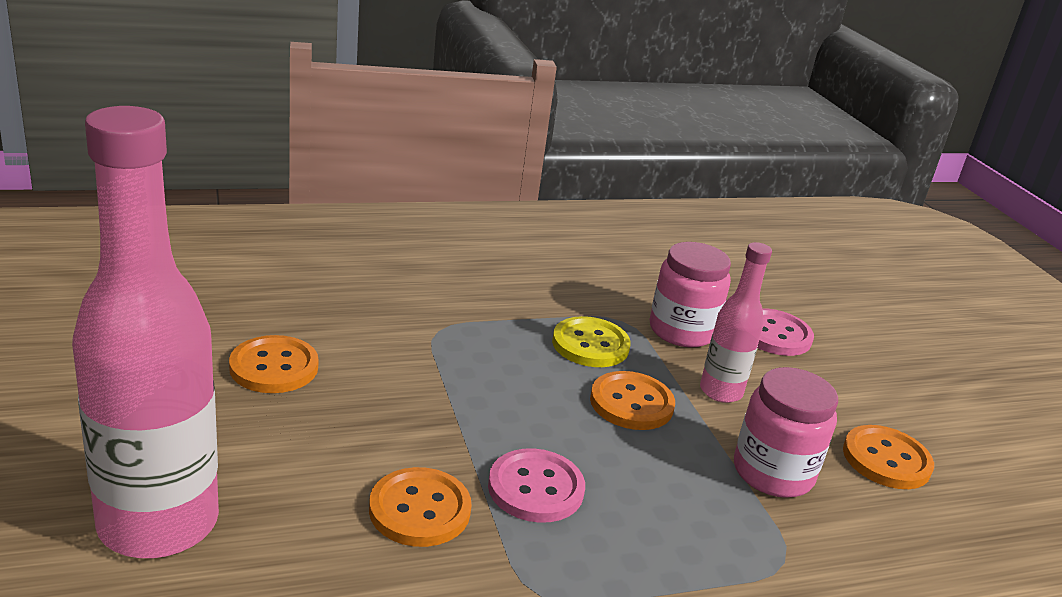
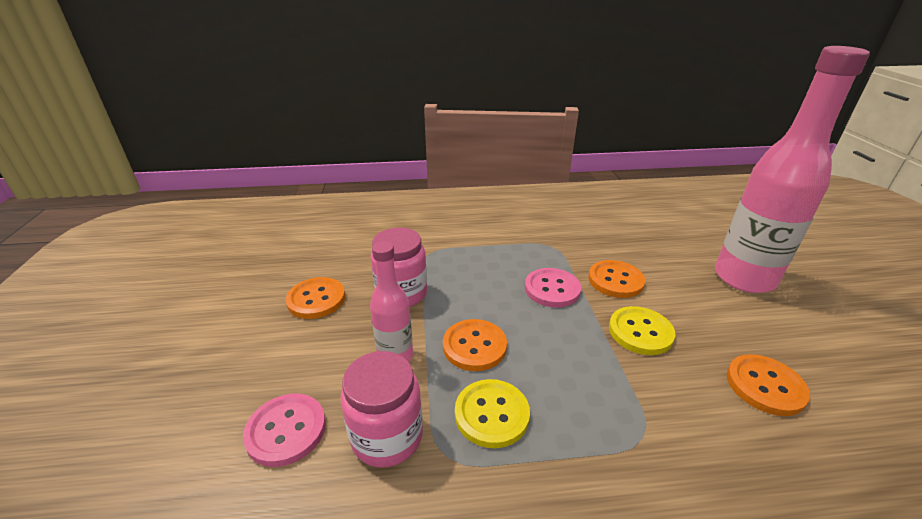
camera: 165 degrees left, 5 degrees up
(405, 424) = (640, 332): none -> yellow button

